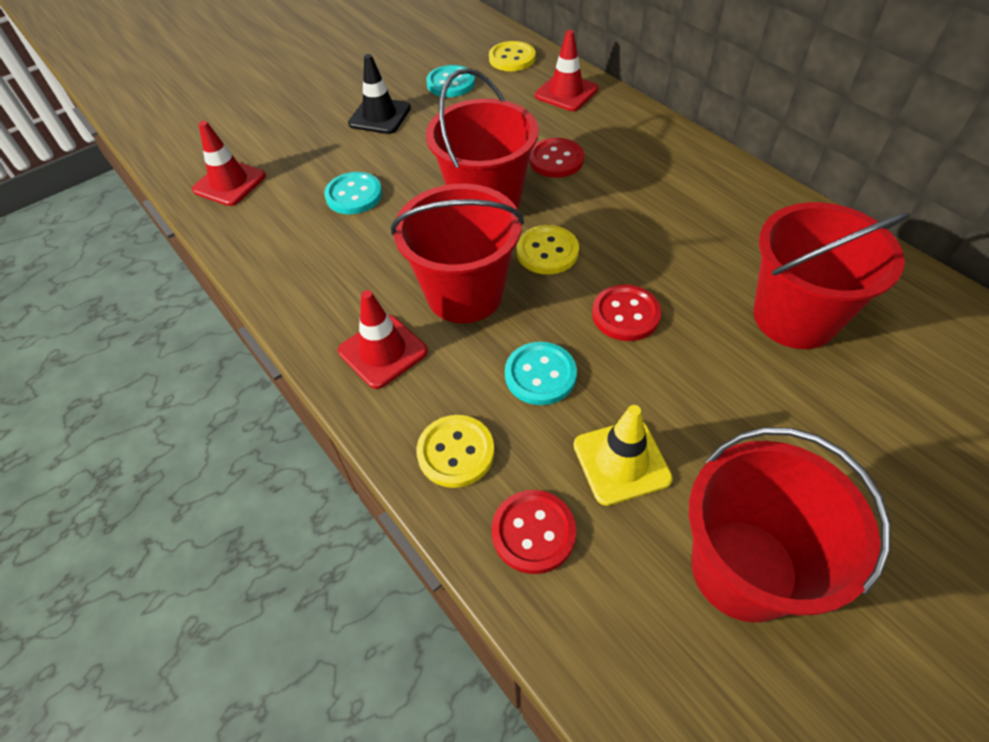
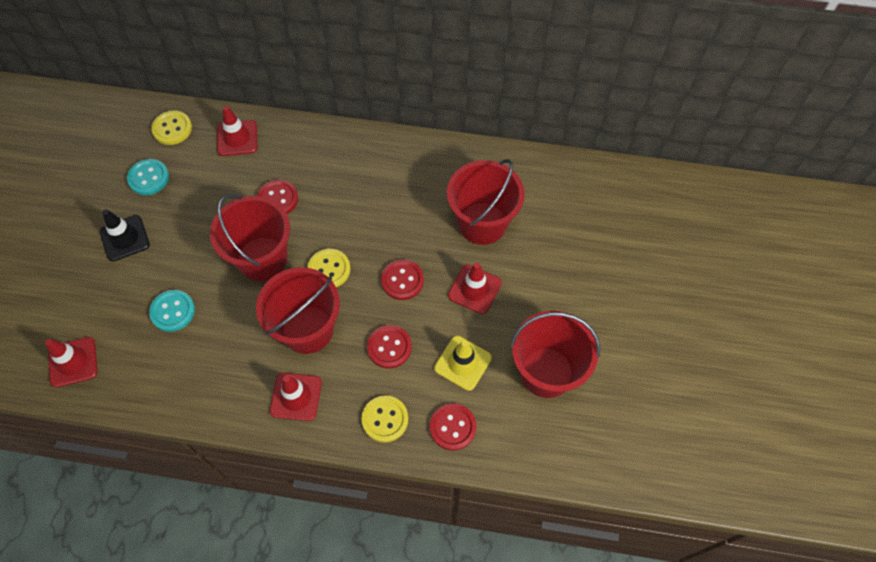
camera: 45 degrees left, 10 degrees up
(540, 375) = (389, 347): turquoise button -> red button
(717, 385) = (474, 289): none -> red traffic cone

